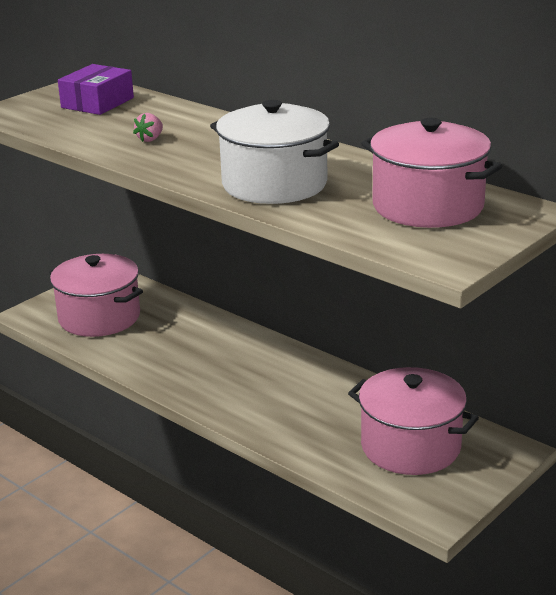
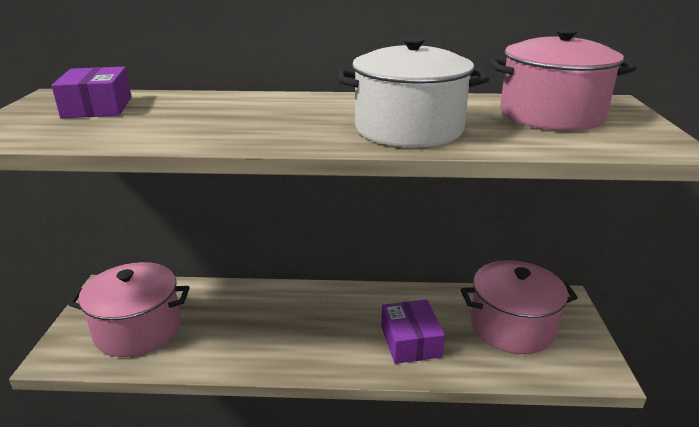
camera: 40 degrees left, 0 degrees up
(150, 139) = (215, 123): pink strawberry -> none
(297, 416) = (410, 341): none -> purple box

